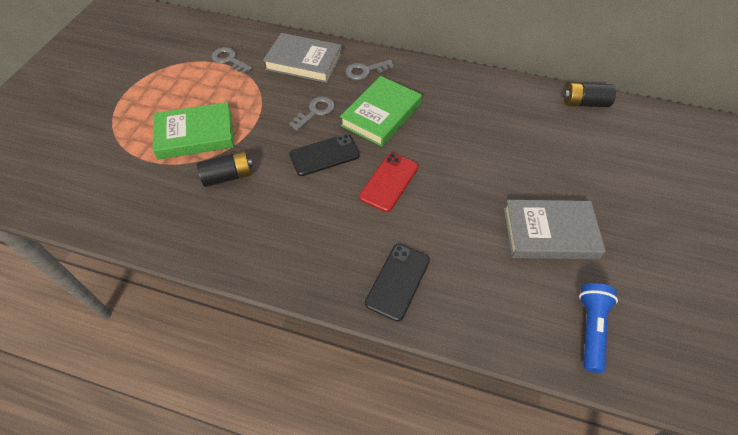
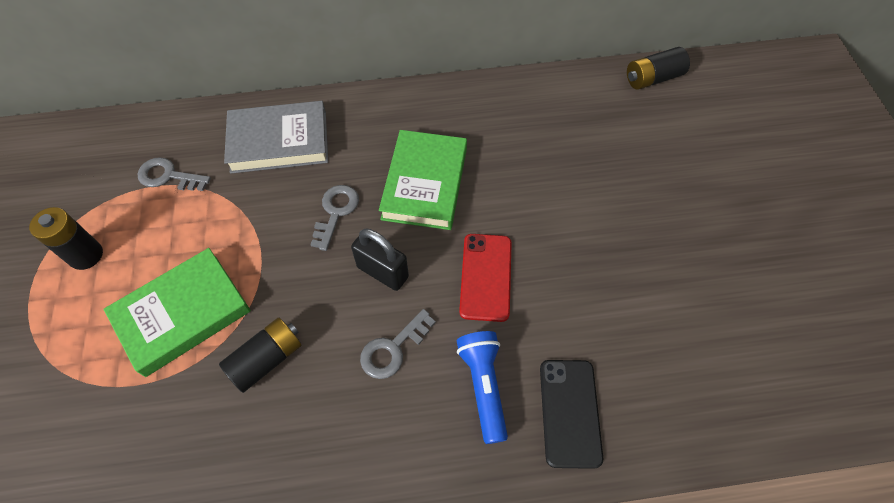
camera: 25 degrees left, 5 degrees up
(162, 86) = (86, 255): none -> black battery
(324, 155) = (382, 272): black phone -> black padlock
(365, 71) = (370, 126): grey key -> grey key (393, 349)
(549, 233) = (702, 266): grey book -> none
(590, 329) = (805, 371): blue flashlight -> blue flashlight (483, 386)

